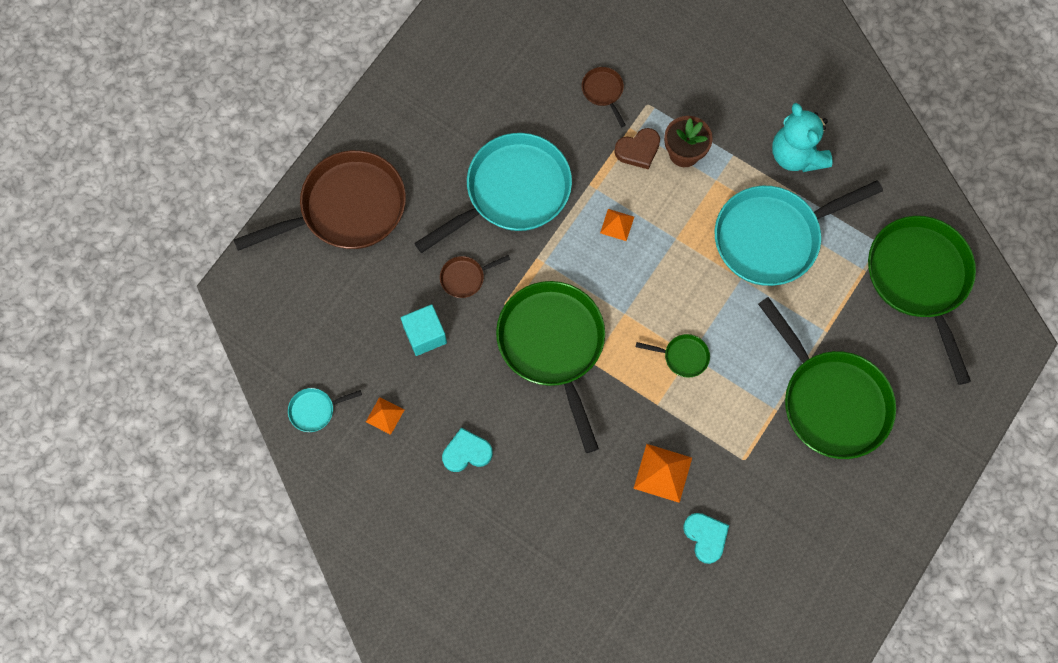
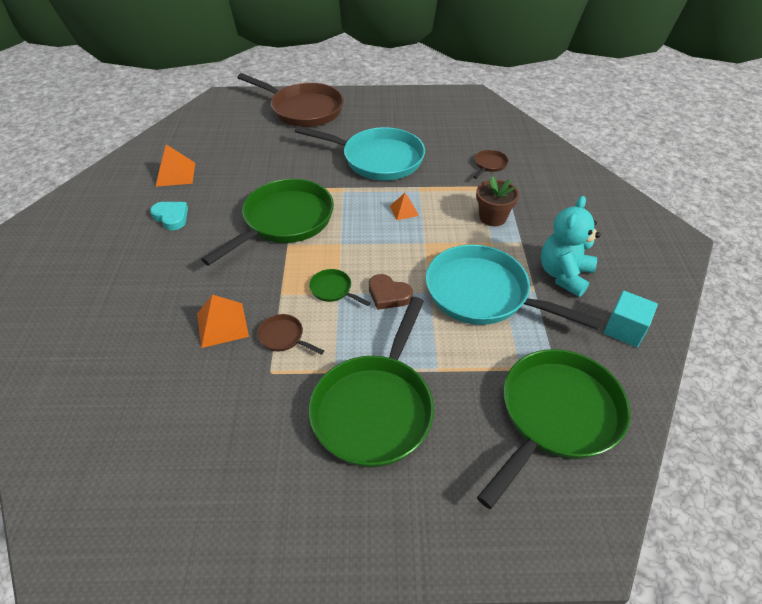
camera: 55 degrees right, 25 degrees down
(315, 410) = (161, 148): turquoise pan -> none
(385, 415) = (175, 174): orange pyramid -> orange pyramid, size x1.63
(425, 335) = (245, 167): turquoise cube -> turquoise cube (624, 329)
(465, 277) = (300, 165): brown pan -> brown pan (284, 337)
(638, 150) = (468, 196): brown heart -> brown heart (388, 295)
(683, 356) = (333, 290): green pan -> green pan turned 150 degrees clockwise
(705, 537) = (178, 381): turquoise heart -> none

